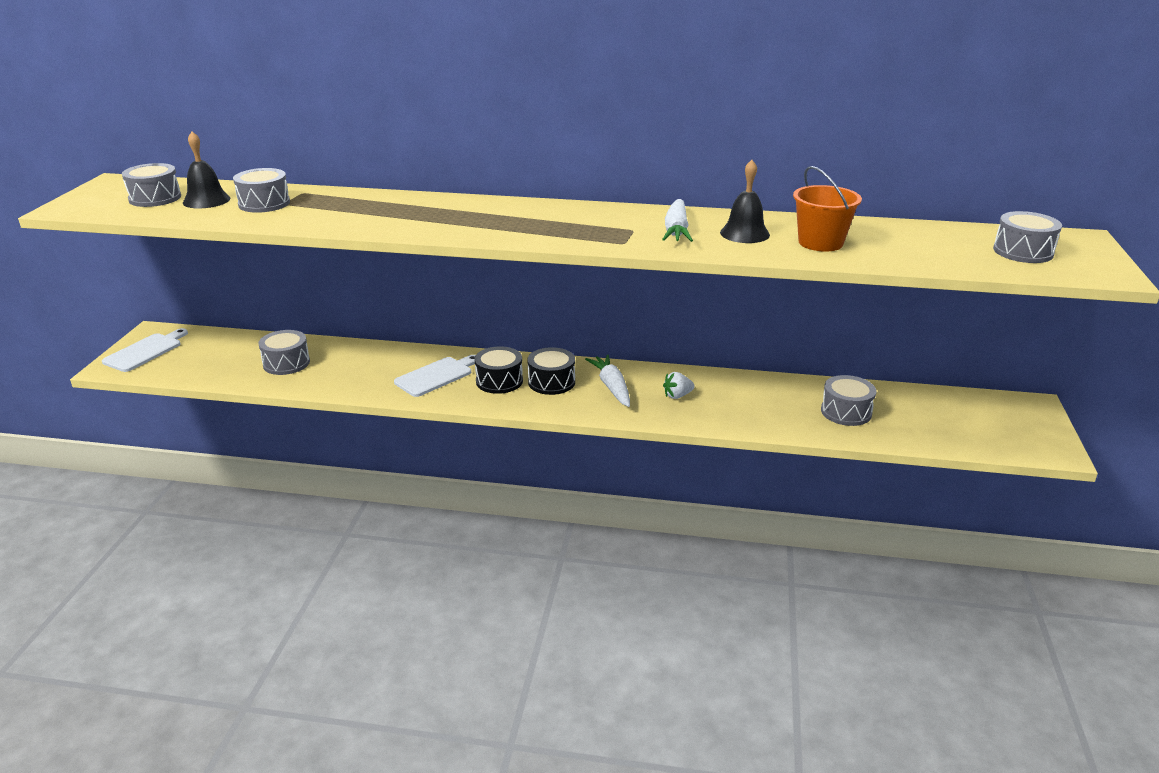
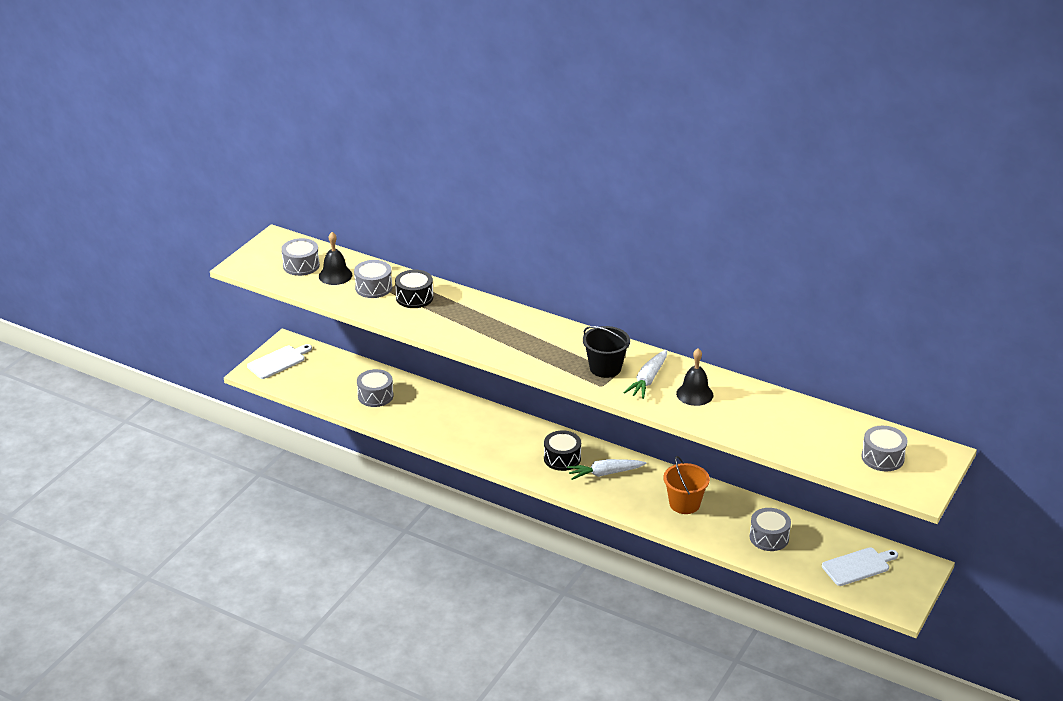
camera: 20 degrees right, 5 degrees up
(436, 376) = (480, 433): white cutting board -> white cutting board (858, 566)
(499, 381) = (524, 448): black drum -> black drum (414, 297)
(612, 387) = (605, 473): white carrot -> white carrot turned 105 degrees counterclockwise
(614, 228) = (605, 368): none -> black bucket
(677, 396) = (650, 493): white strawberry -> none
(820, 243) = (742, 416): orange bucket -> orange bucket (684, 504)

